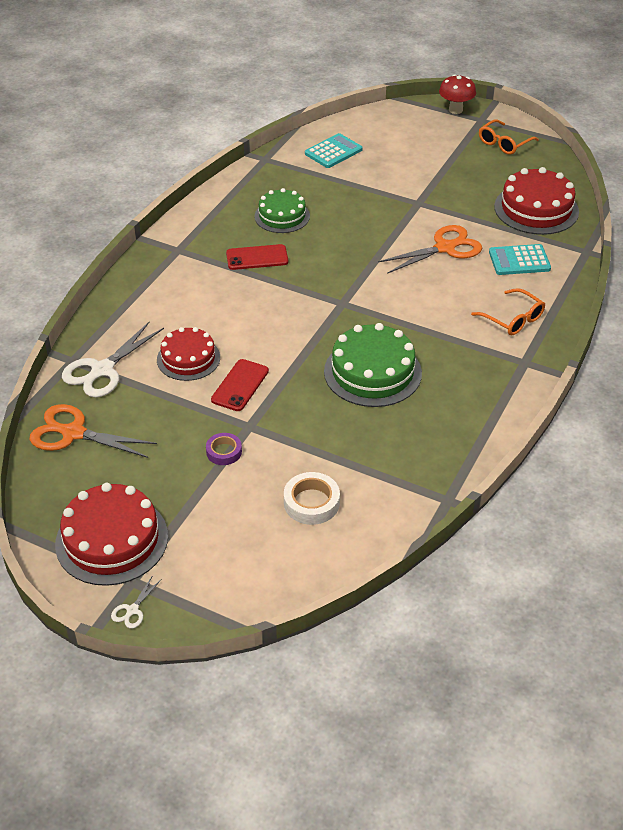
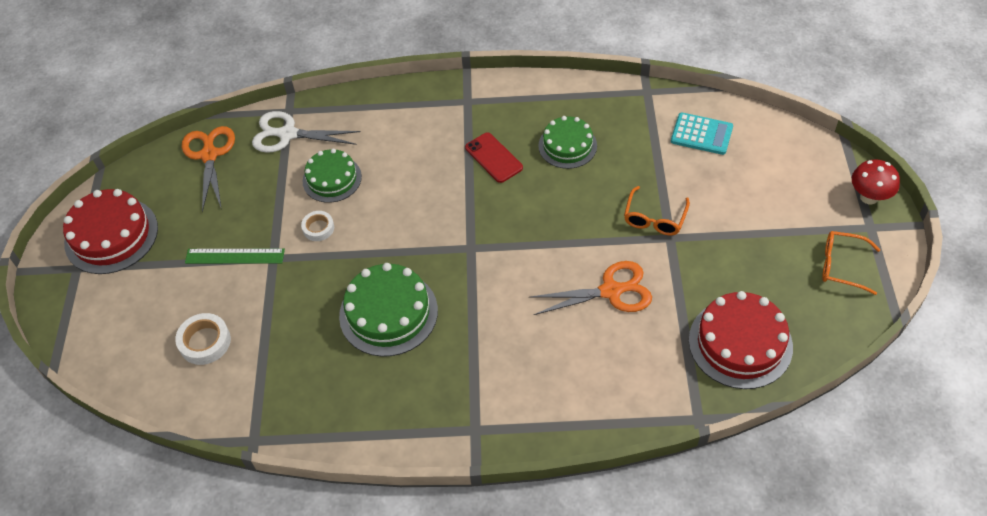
camera: 65 degrees right, 10 degrees up
(132, 610) = (49, 283): white scissors -> none
(188, 358) = (332, 179): red cake -> green cake
(224, 452) = (235, 256): purple tape -> green ruler
(240, 385) = (318, 228): red phone -> white tape
(445, 248) = (611, 291): orange scissors -> orange scissors turned 45 degrees counterclockwise
(513, 319) = (535, 394): orange glasses -> orange glasses (654, 218)
(519, 260) = (636, 362): turquoise calculator -> none

